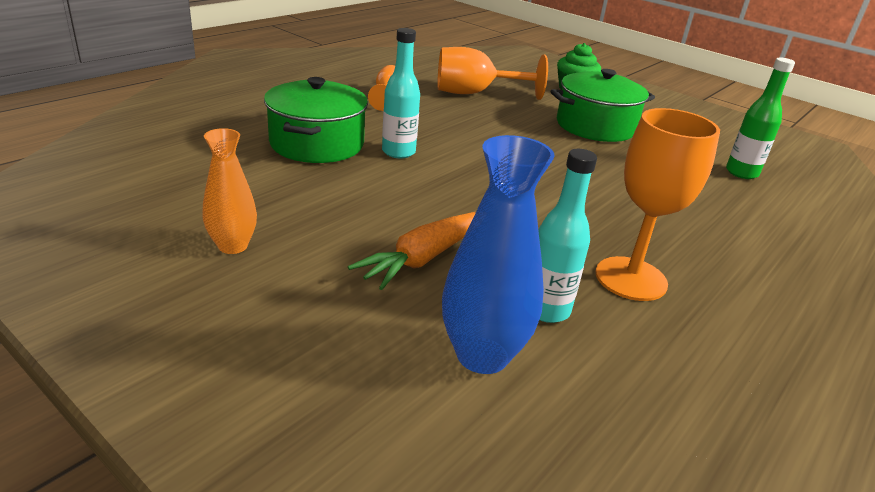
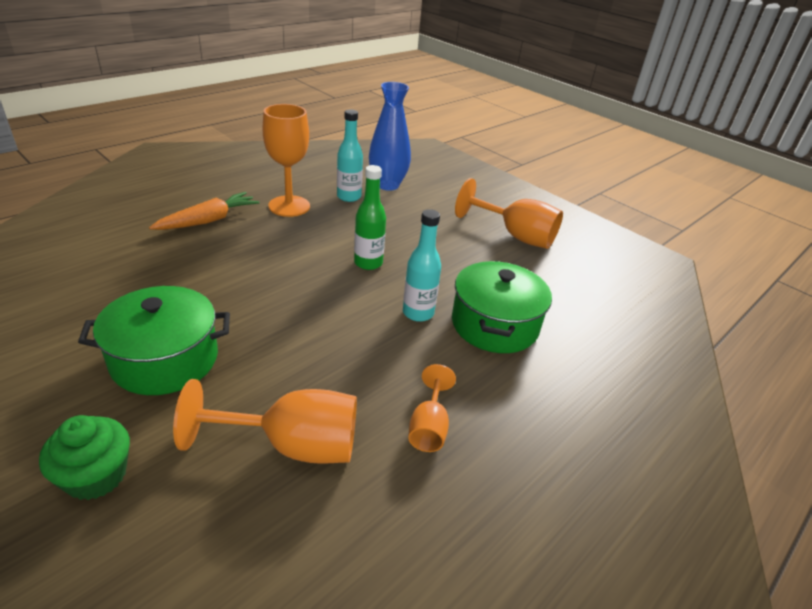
camera: 175 degrees left, 5 degrees up
(233, 246) = (515, 236): orange vase -> orange goblet
(424, 258) = (407, 223): orange carrot -> orange carrot (208, 220)
(741, 173) = (75, 281): green bottle -> green bottle (368, 263)

